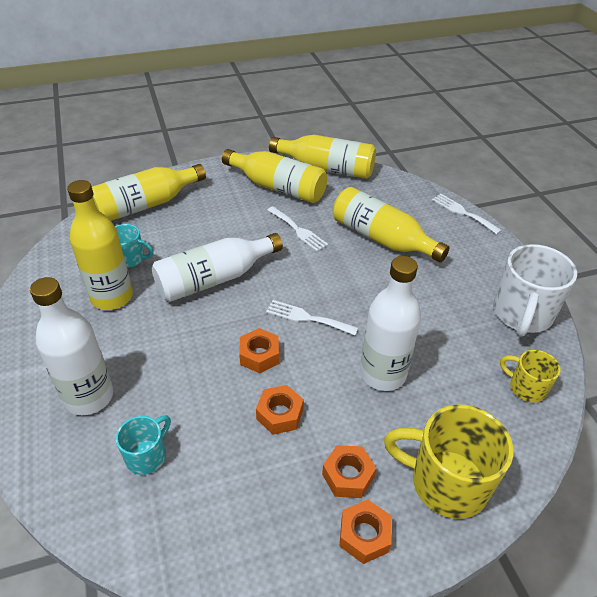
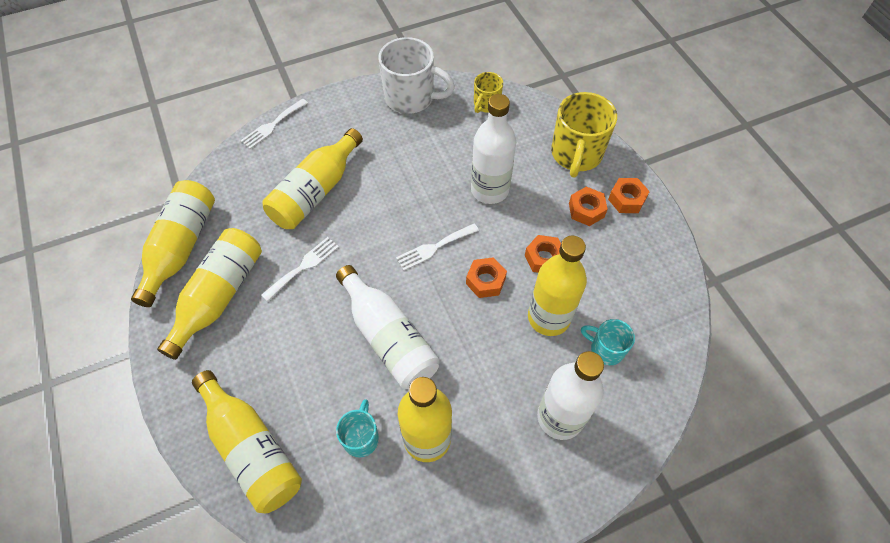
camera: 95 degrees left, 15 degrees up
(202, 406) = (548, 317): none -> yellow bottle
(307, 318) = (434, 248): white fork -> white fork turned 45 degrees clockwise

